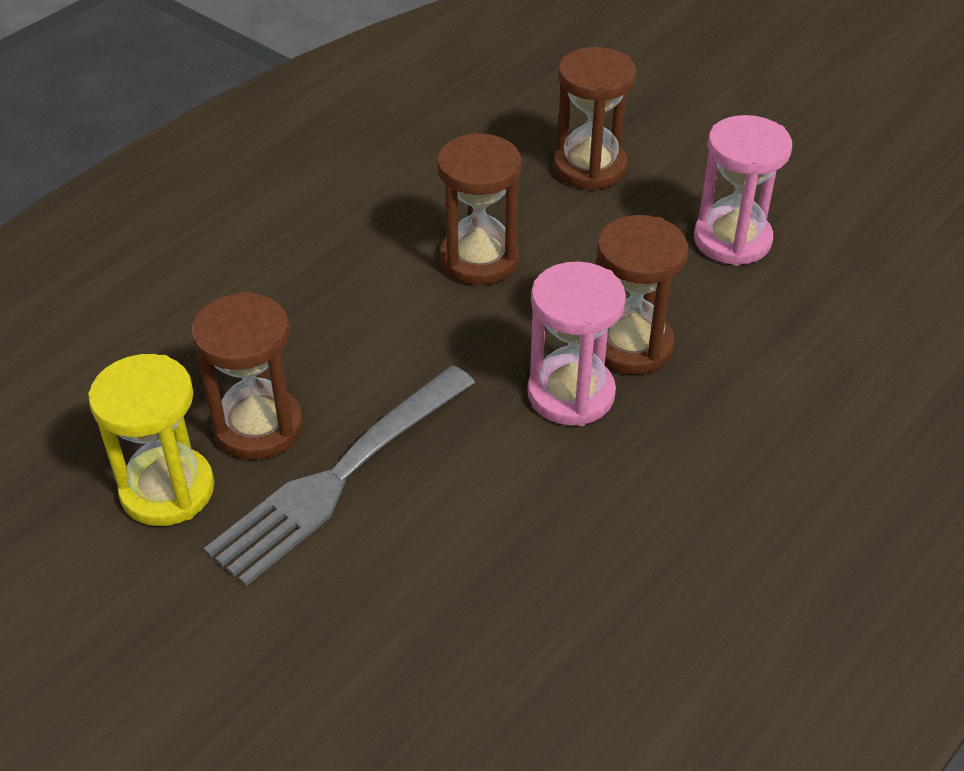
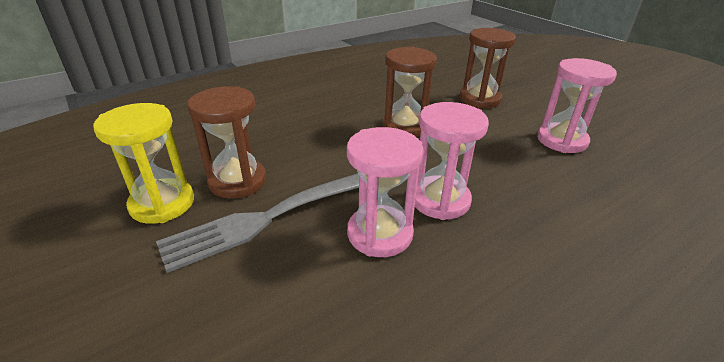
camera: 15 degrees right, 10 degrees down
(503, 466) = (380, 234): none -> pink hourglass
(631, 345) = (487, 181): brown hourglass -> none

